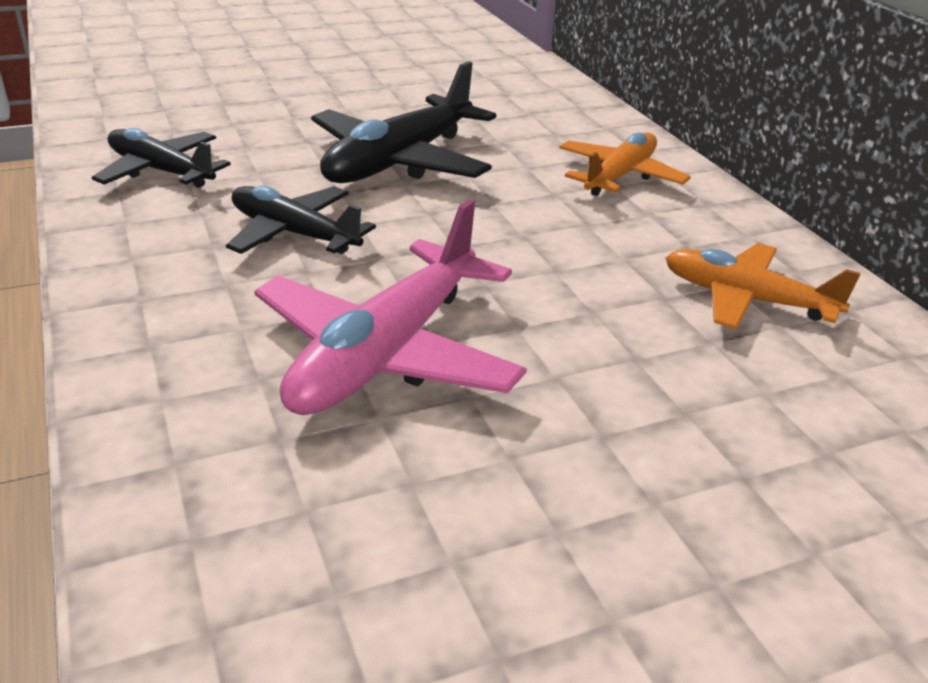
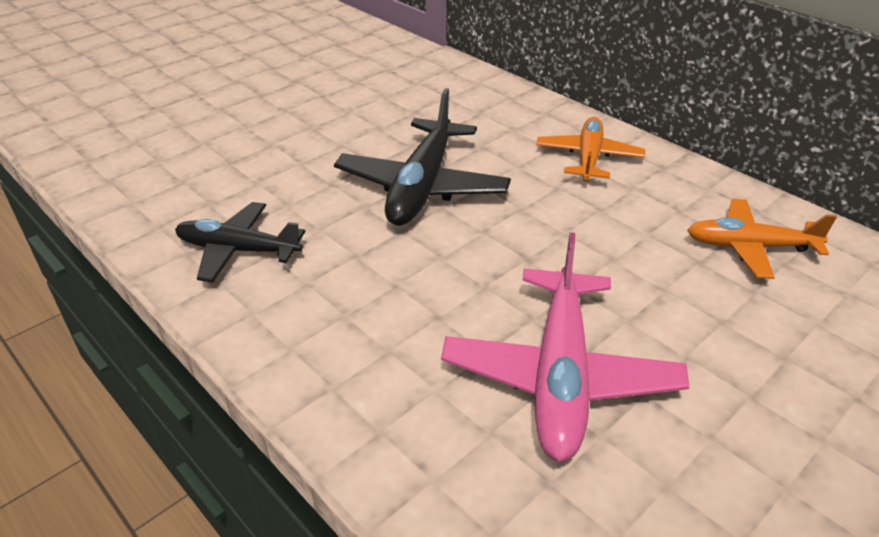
camera: 20 degrees left, 5 degrees up
(293, 233) = (400, 283): black plane -> none

